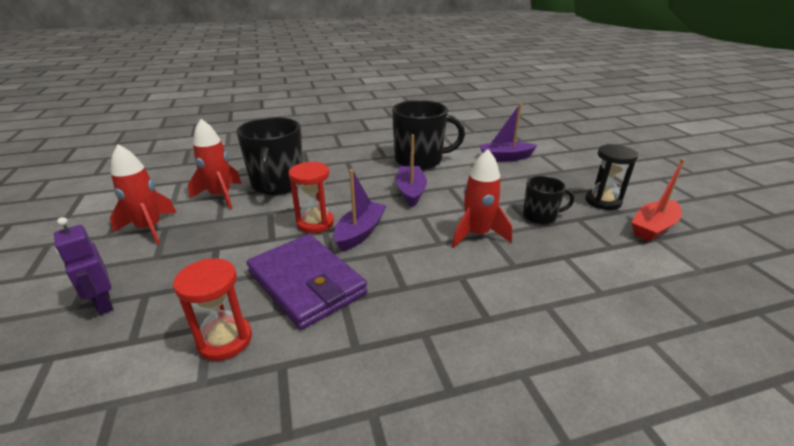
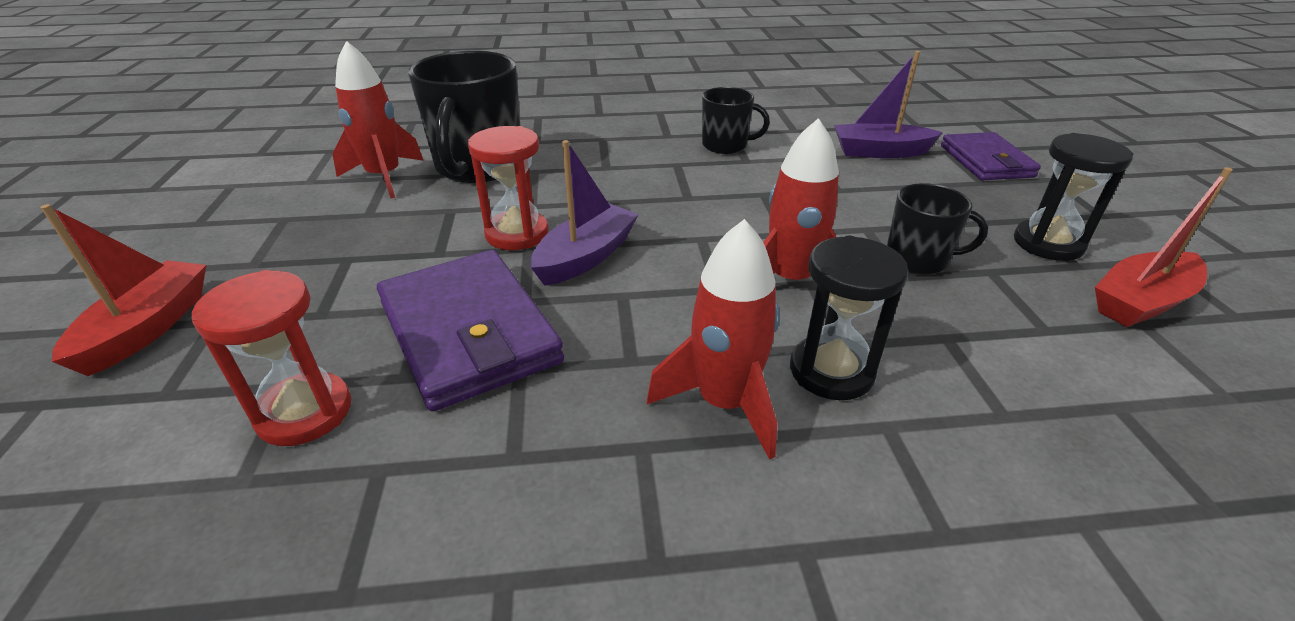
camera: 10 degrees right, 5 degrees up
(103, 303) = (148, 328): purple robot -> red boat
(150, 228) = (261, 218): red rocket -> red rocket (724, 403)
(411, 191) = (694, 196): purple boat -> none
(420, 160) = (726, 145): black mug -> black mug, size x0.55
(511, 281) = (831, 371): none -> black hourglass
(562, 159) = (986, 161): none -> purple wallet

